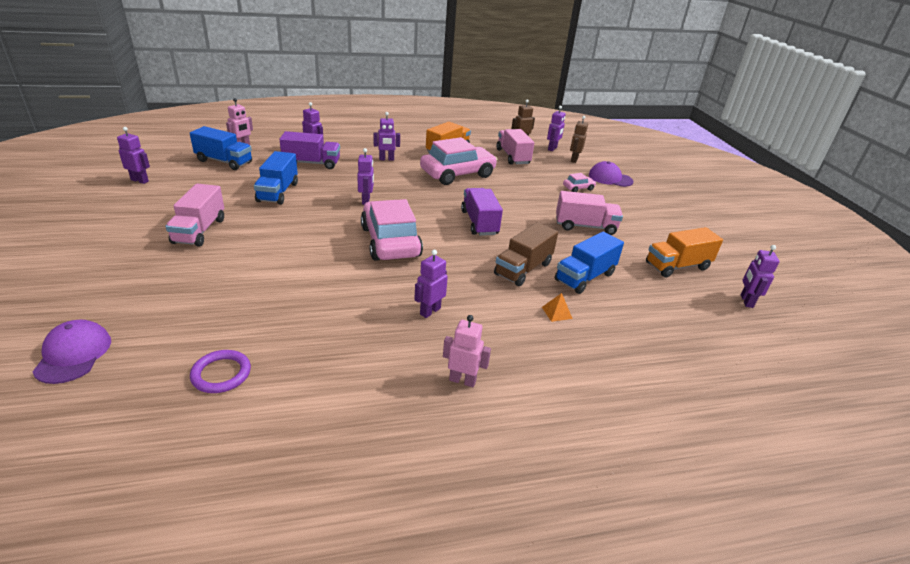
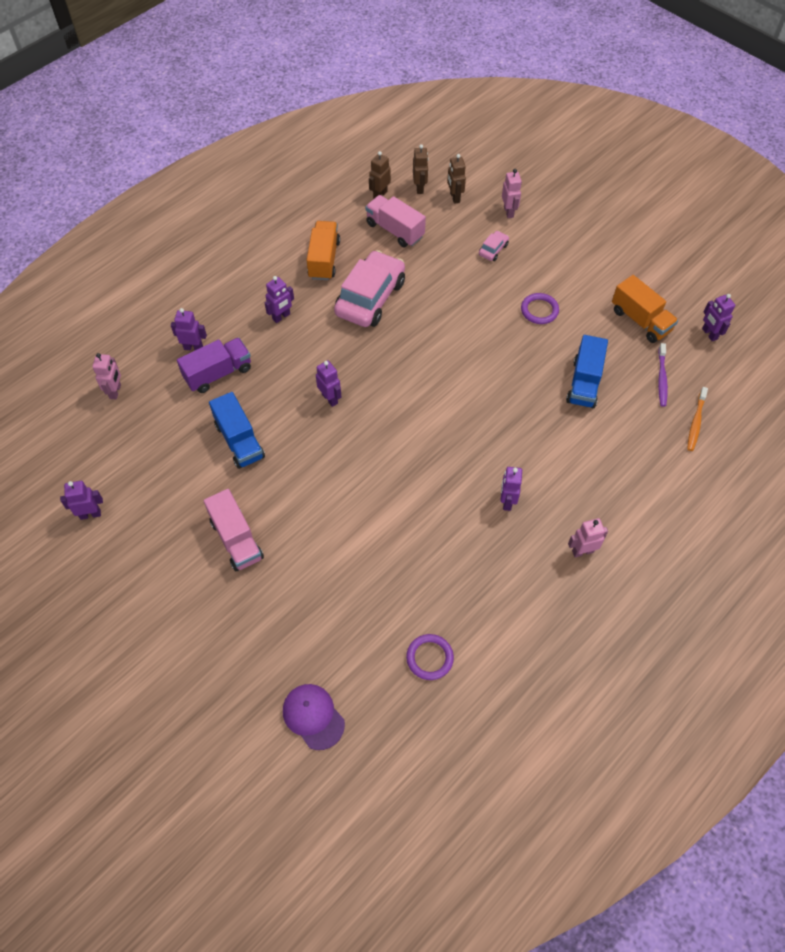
camera: 30 degrees left, 25 degrees up
(224, 161) = (131, 429): blue truck -> none
(390, 241) = (405, 442): pink car -> none
(479, 223) = (452, 365): purple truck -> none
(523, 269) = (533, 404): brown truck -> none
(552, 149) = (420, 188): purple robot -> brown robot
(556, 312) = (592, 440): orange pyramid -> none
(585, 226) = (539, 310): pink truck -> purple ring
(610, 178) = (509, 212): purple cap -> pink robot
(668, 306) = (661, 378): none -> purple toothbrush
(677, 266) = (640, 320): orange truck -> orange truck turned 75 degrees counterclockwise
(682, 350) = (696, 422): none -> orange toothbrush

